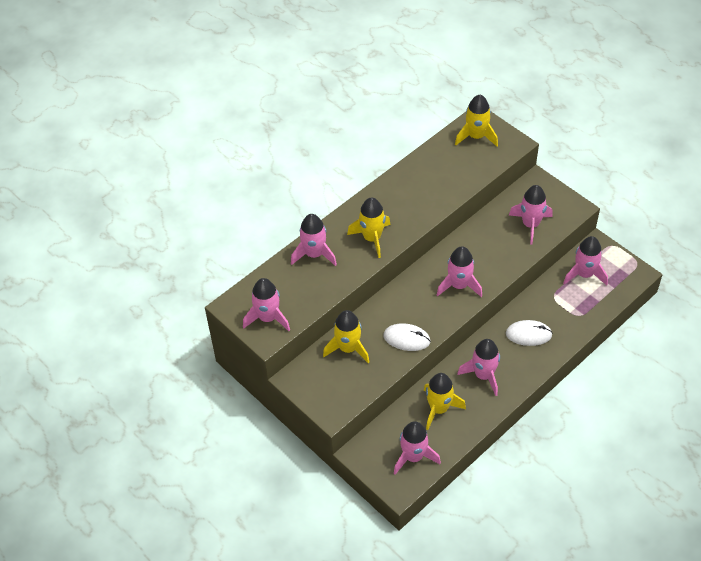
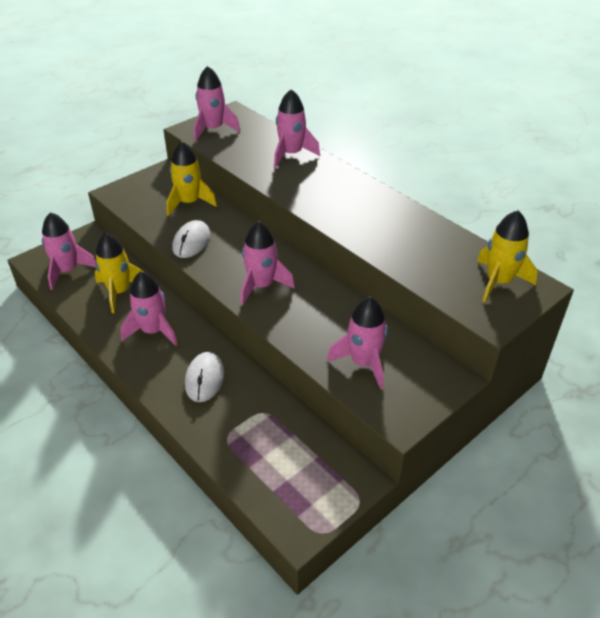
camera: 90 degrees right, 10 degrees down
(372, 238) = (311, 190): yellow rocket -> none
(584, 274) = (302, 454): pink rocket -> none

